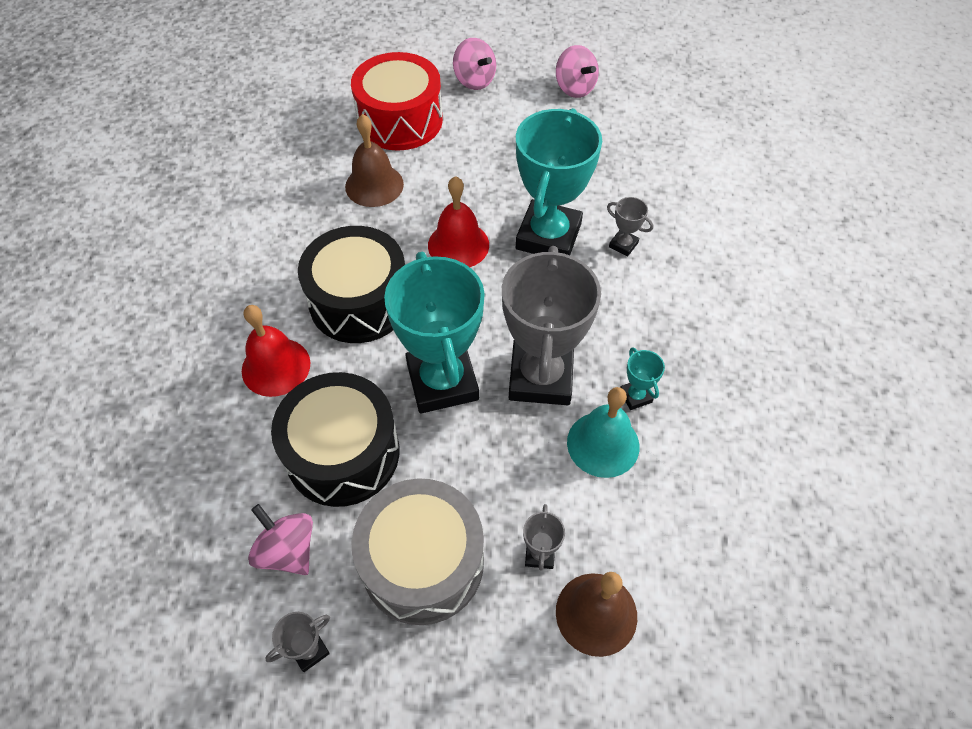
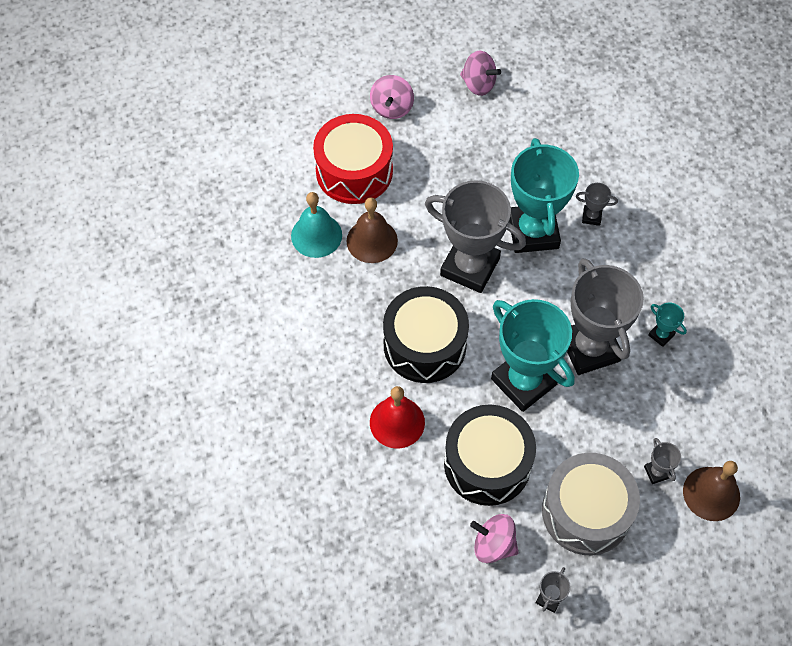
camera: 25 degrees left, 5 degrees up
(458, 245) = (470, 267): red bell -> grey trophy
(474, 80) = (392, 107): pink spinning top -> pink spinning top turned 75 degrees clockwise
(603, 444) = (657, 379): turquoise bell -> turquoise bell (316, 235)

